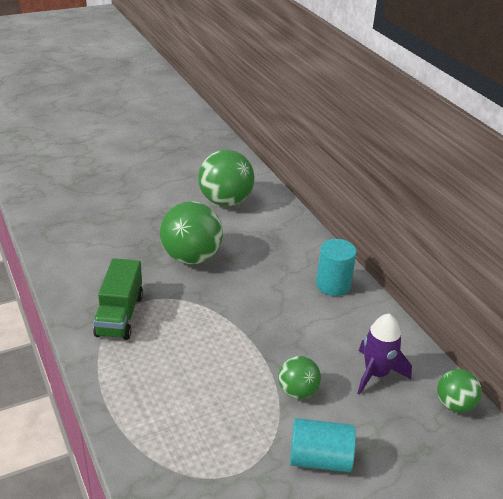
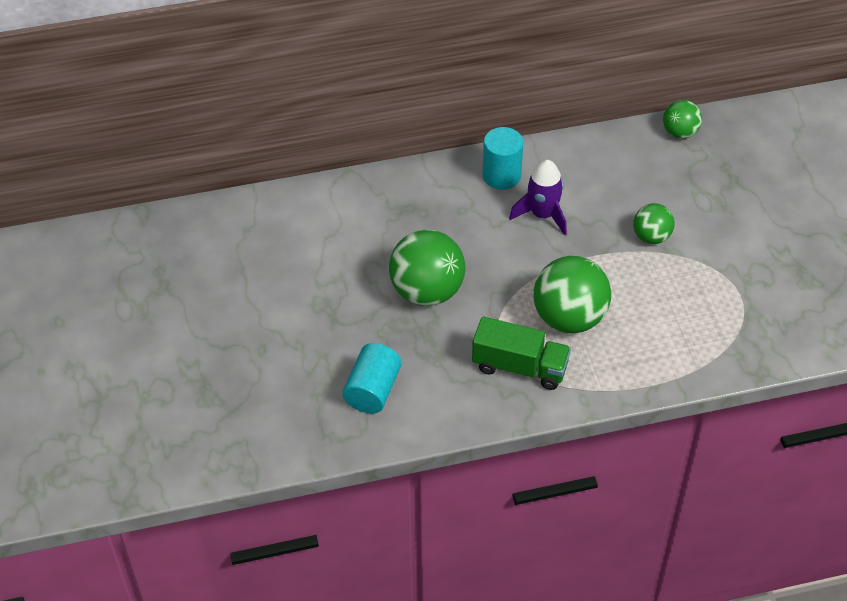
camera: 75 degrees left, 15 degrees up
(225, 201) = (314, 242): green ball -> green ball (569, 318)
(320, 459) = (730, 237): turquoise cylinder -> turquoise cylinder (373, 390)
(376, 374) = (636, 175): purple rocket -> purple rocket (542, 214)

